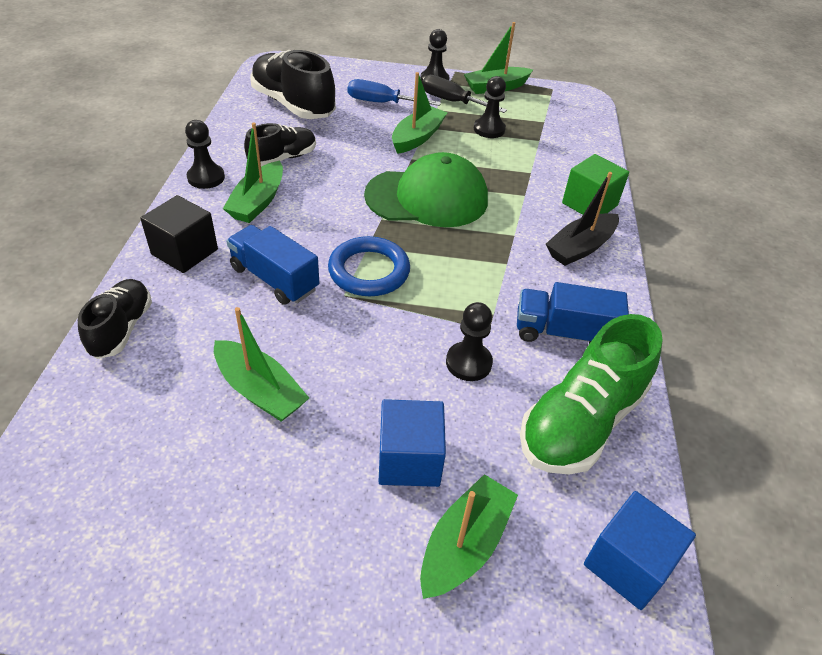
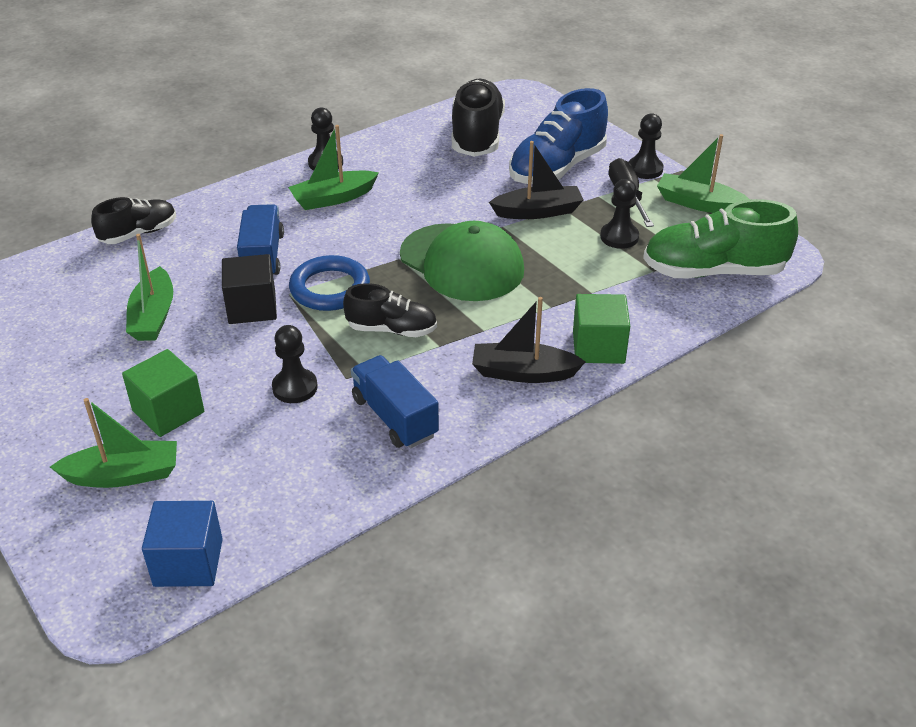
camera: 50 degrees right, 5 degrees down
(185, 252) = (237, 207): black cube -> black cube (252, 307)
(283, 158) = (401, 175): black shoe -> black shoe (392, 329)
(382, 103) = (557, 168): blue screwdriver -> blue shoe
(409, 459) = (168, 411): blue cube -> green cube
(417, 137) = (538, 212): green boat -> black boat
(581, 422) = (303, 474): green shoe -> green shoe (713, 271)

